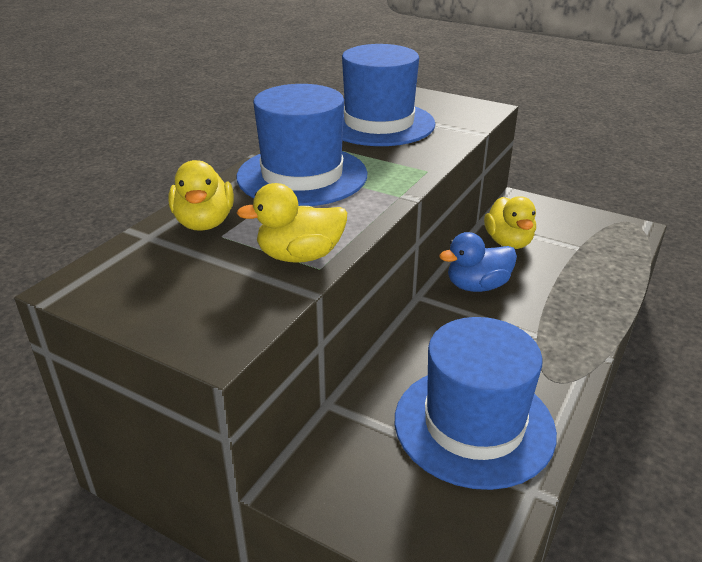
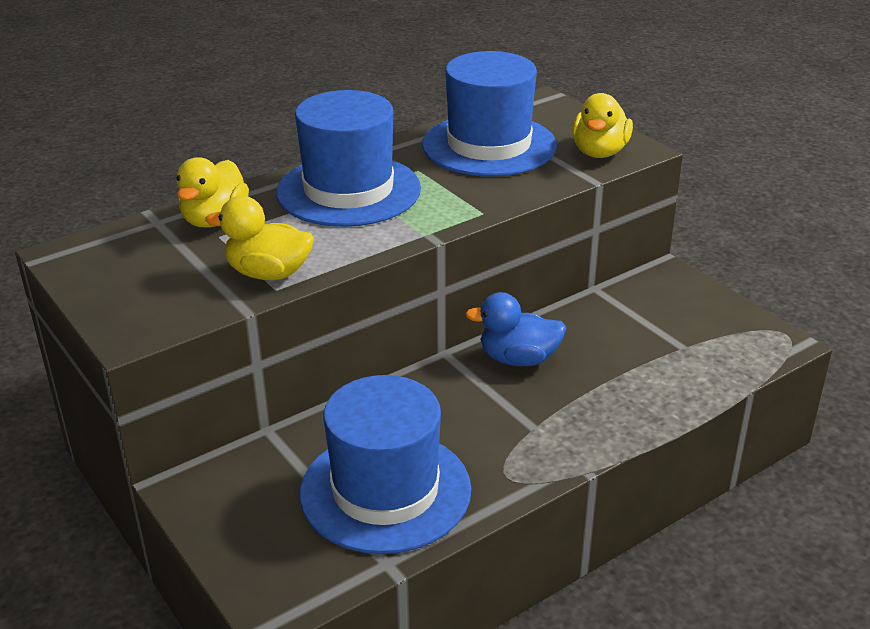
camera: 25 degrees right, 0 degrees up
(508, 242) = (602, 320): yellow duck -> yellow duck (599, 152)

